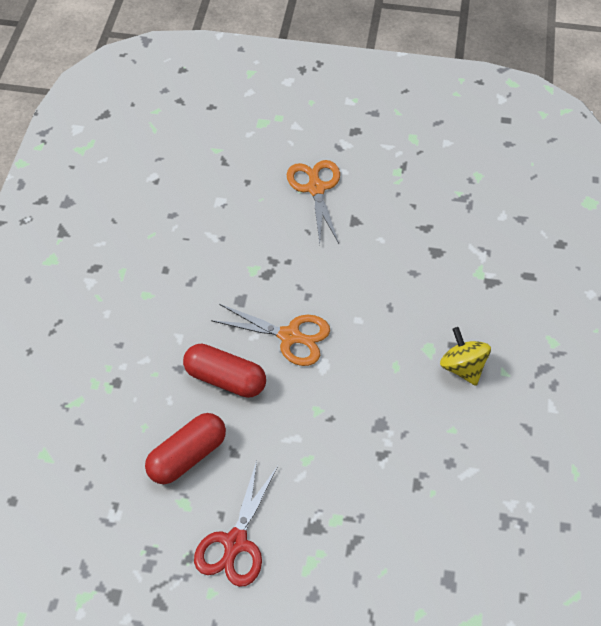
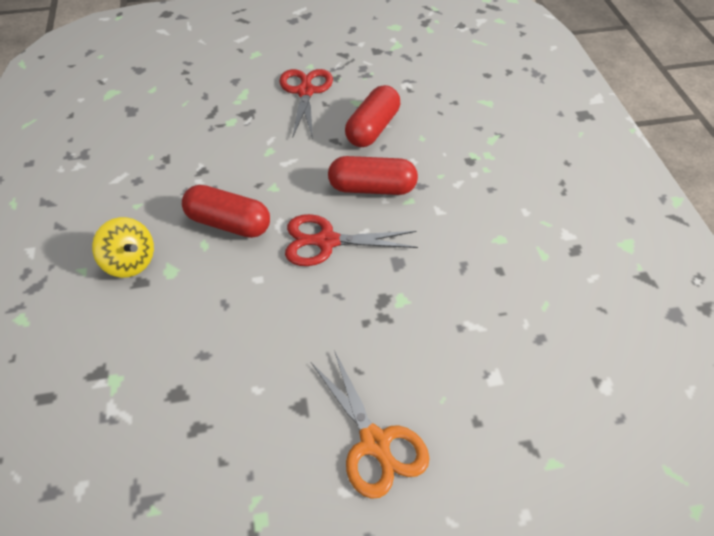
camera: 160 degrees right, 5 degrees down
(289, 336) = (327, 241): orange scissors -> red scissors
(370, 381) = (228, 223): none -> red capsule

